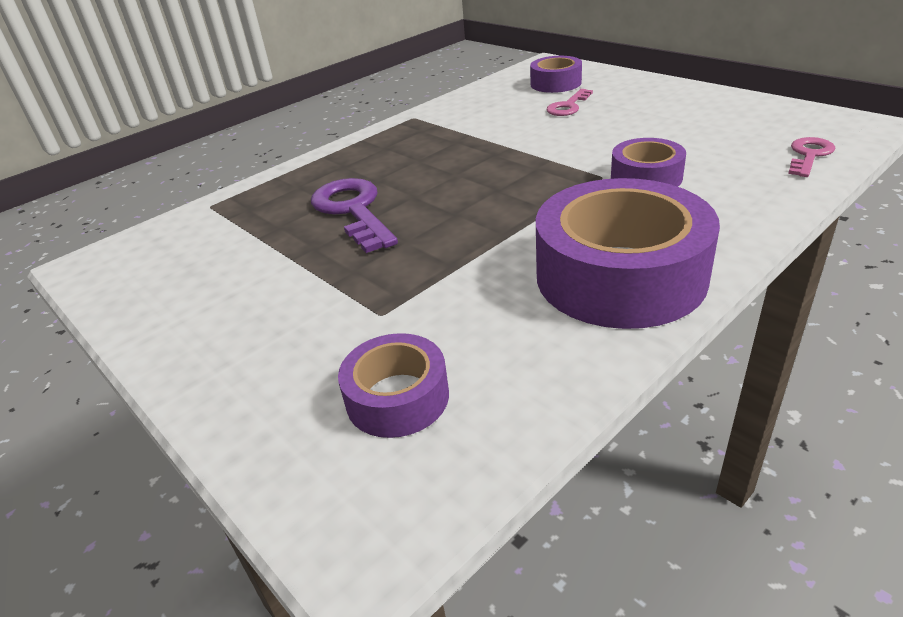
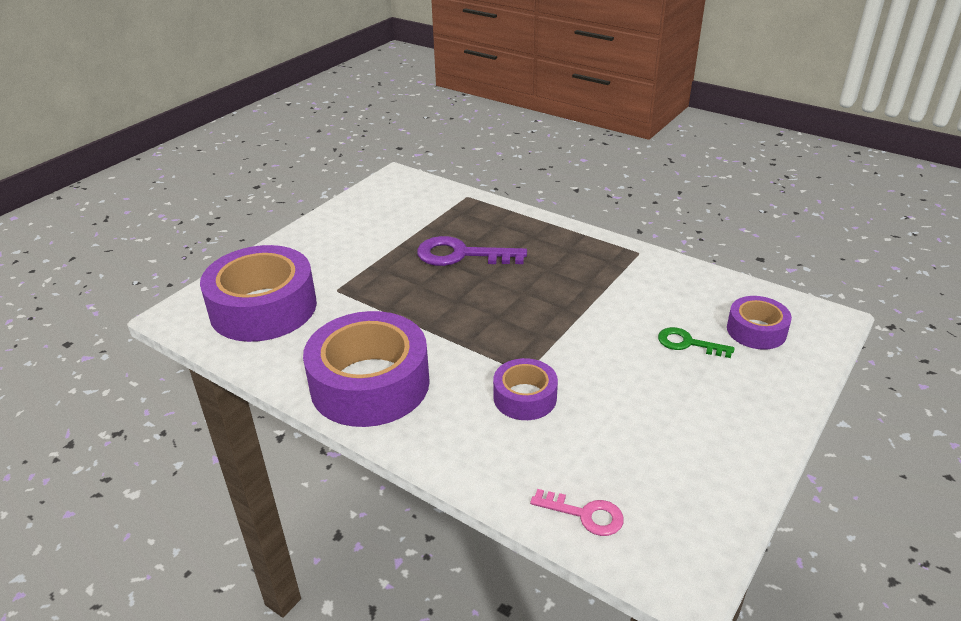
camera: 75 degrees right, 0 degrees up
(353, 210) = (461, 255): purple key -> purple key turned 135 degrees counterclockwise
(397, 397) = (263, 308): purple tape -> purple tape, size x1.93
(568, 106) = (687, 343): pink key -> green key

